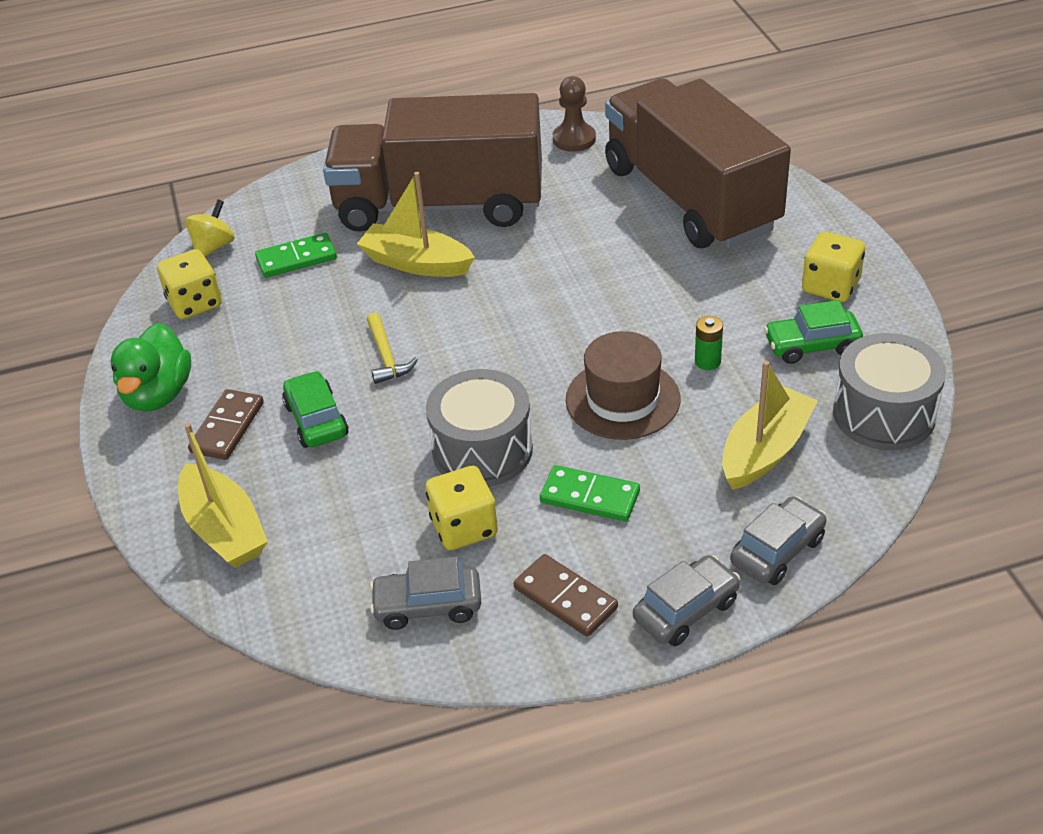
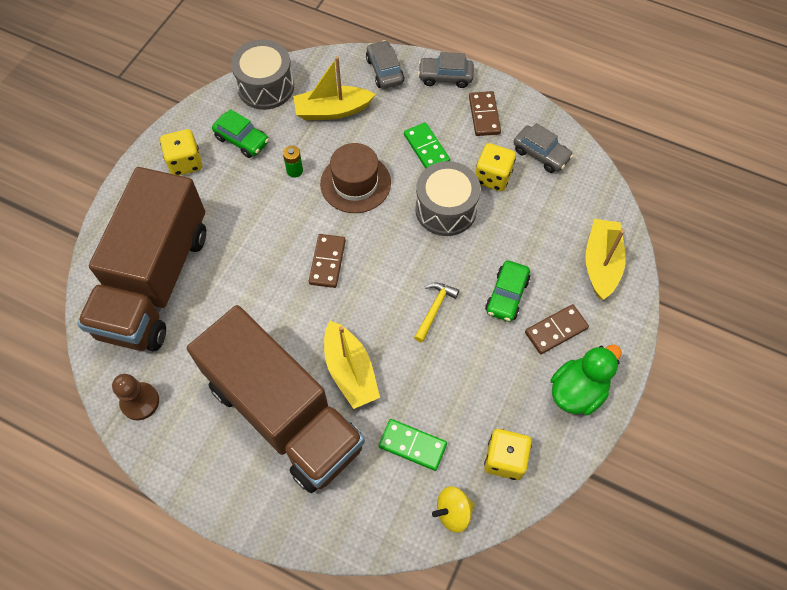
camera: 140 degrees left, 20 degrees up
(551, 316) = (327, 262): none -> brown domino
(777, 551) = (385, 71): grey car -> grey car turned 75 degrees clockwise

